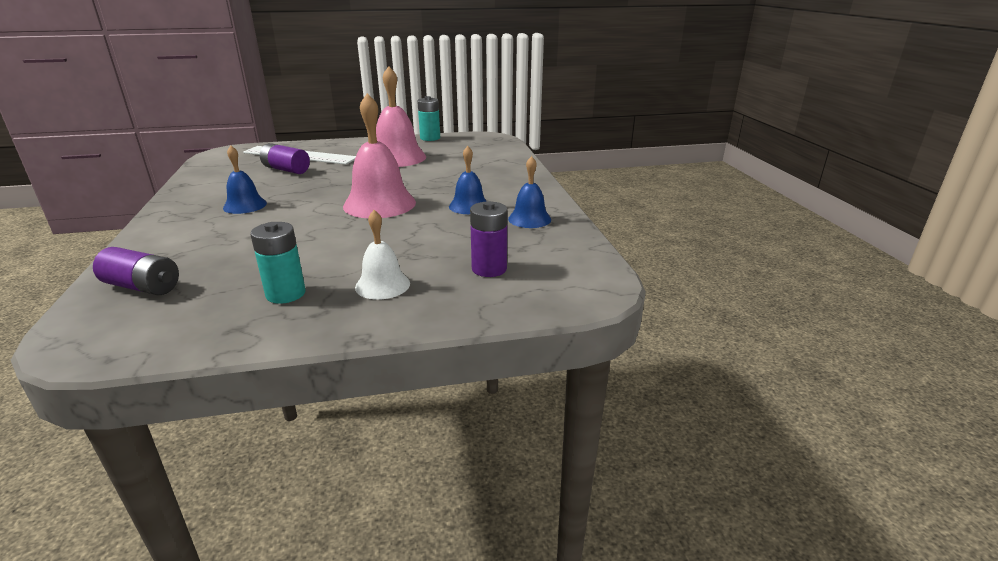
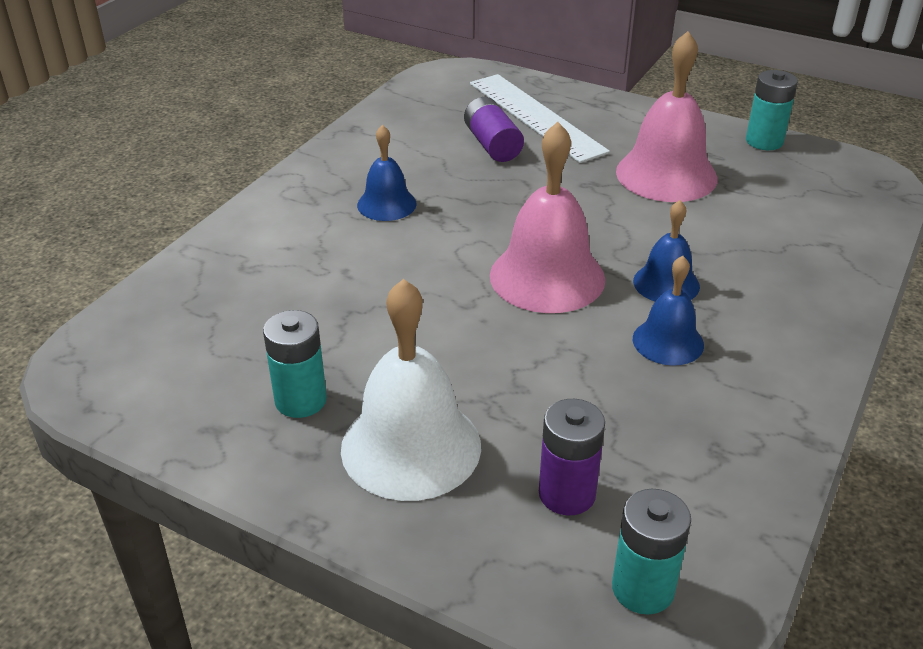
camera: 40 degrees right, 10 degrees up
(142, 287) = (186, 309): purple battery -> none
(382, 285) = (411, 446): white bell -> white bell, size x1.76
(529, 219) = (732, 418): blue bell -> blue bell (666, 283)
(565, 283) = (643, 588): none -> turquoise battery

